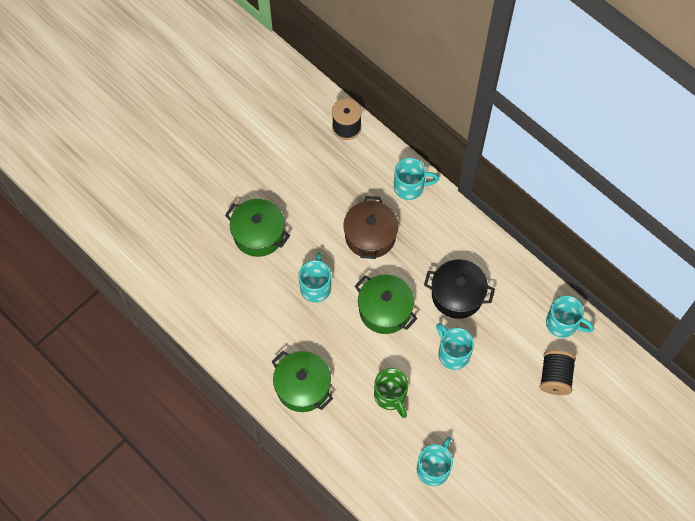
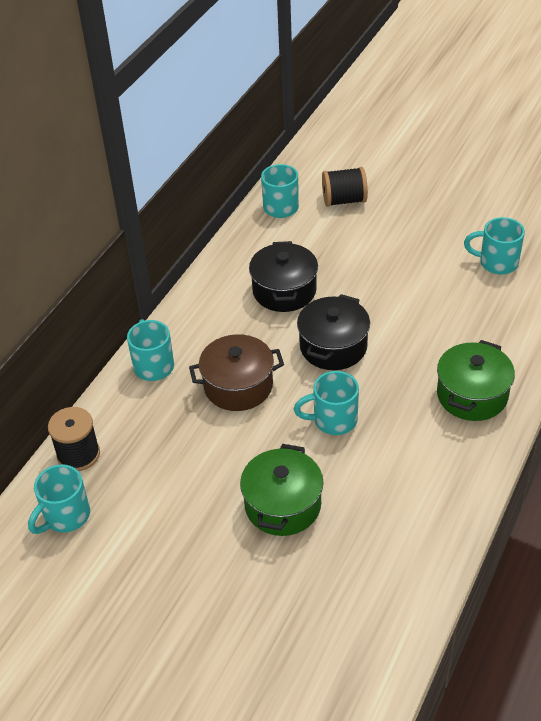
camera: 105 degrees left, 20 degrees down
(385, 310) = (333, 346): green pot -> black pot
(390, 396) = (437, 315): green mug -> none
(453, 353) = (358, 278): turquoise mug -> turquoise mug (65, 516)

